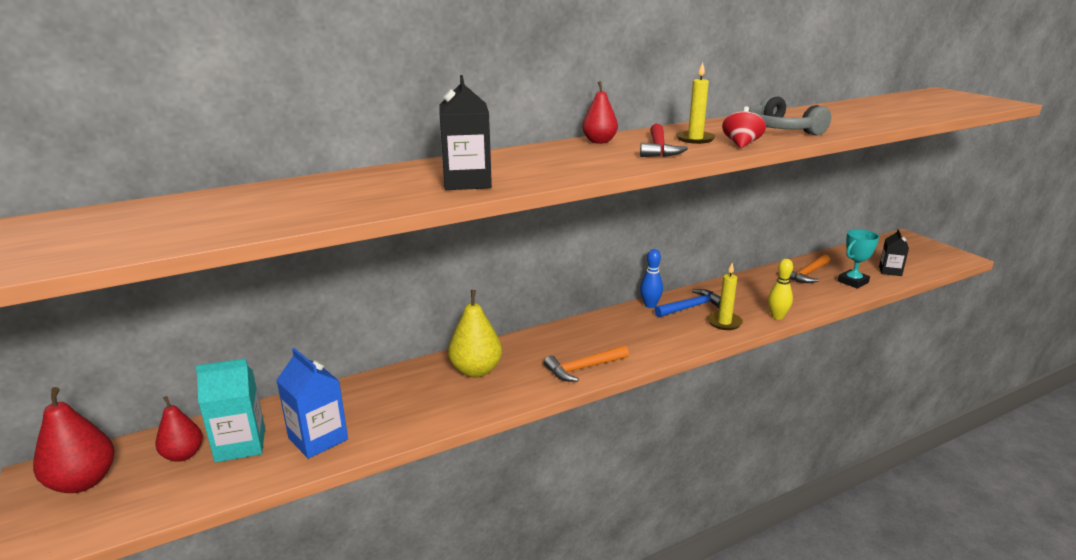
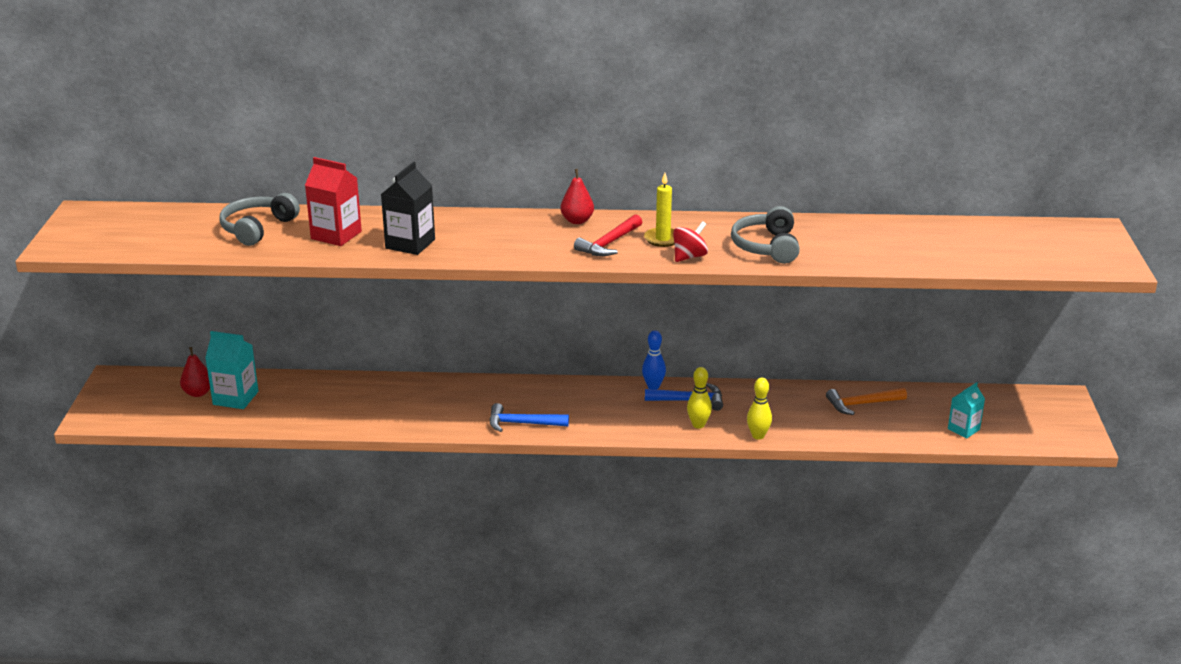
camera: 30 degrees right, 5 degrees up
(83, 482) = (134, 390): red pear -> none
(254, 204) = (257, 228): none -> grey headphones
(318, 439) = (285, 411): blue carton -> none
(368, 191) = (336, 235): none -> red carton
(476, 370) = (438, 397): yellow pear -> none
(583, 368) = (522, 423): orange hammer -> blue hammer
(724, 322) = (698, 425): yellow candle -> yellow bowling pin
(853, 282) = (898, 427): turquoise trophy -> none
(890, 271) = (963, 429): black carton -> turquoise carton

